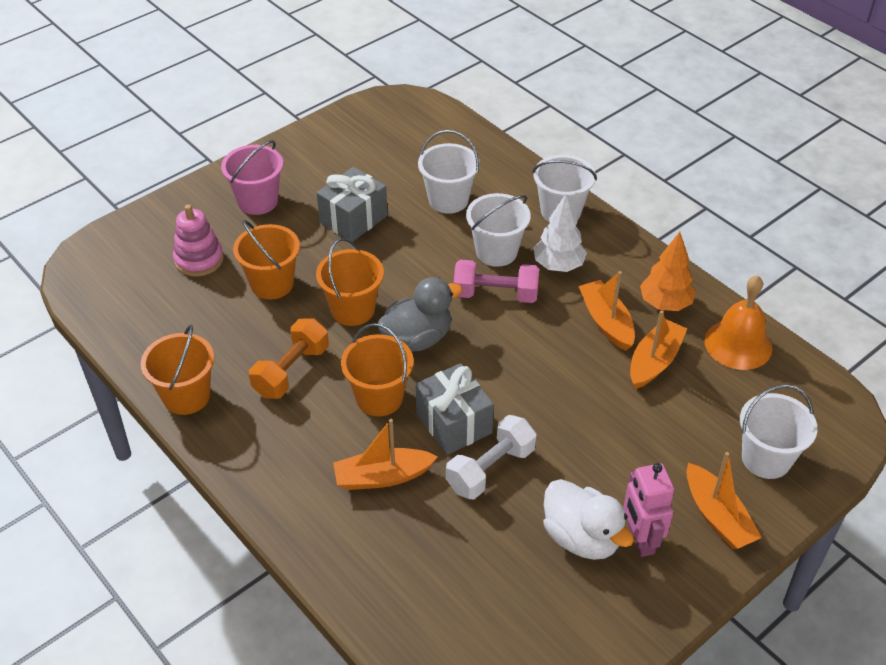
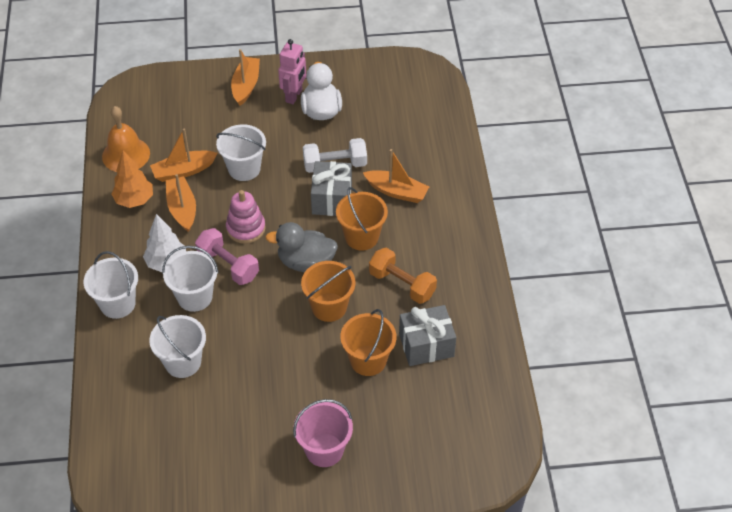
camera: 145 degrees left, 5 degrees up
(186, 396) = (479, 303): orange bucket -> none
(199, 259) = (406, 415): pink stacking toy -> pink stacking toy (246, 228)
(291, 371) = (402, 284): orange dumbbell -> orange dumbbell turned 60 degrees clockwise
(353, 219) = (266, 386): grey gift -> grey gift (426, 345)
(606, 322) = (182, 209): orange boat -> orange boat turned 150 degrees clockwise
(766, 459) = (190, 95): white bucket -> white bucket (244, 169)

